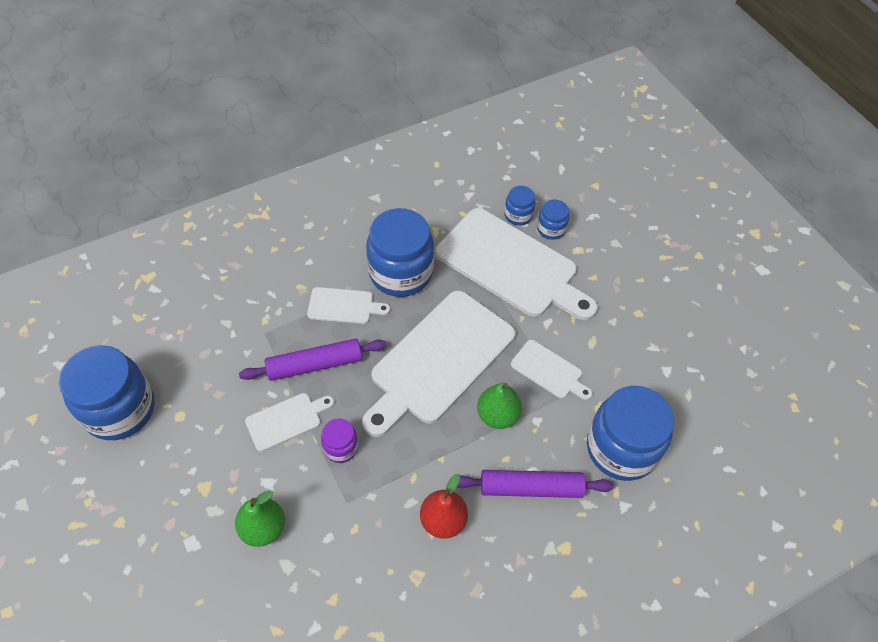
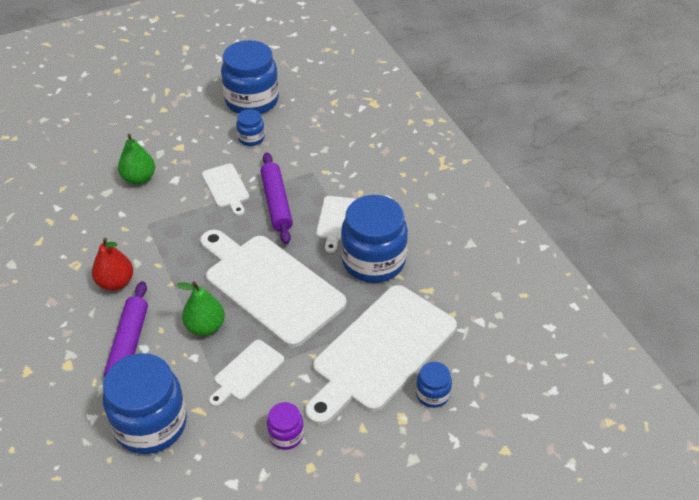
camera: 95 degrees right, 10 degrees down
(341, 447) = (195, 220): purple jar -> purple jar (286, 435)
(518, 215) = (452, 364): blue jar -> blue jar (251, 138)

